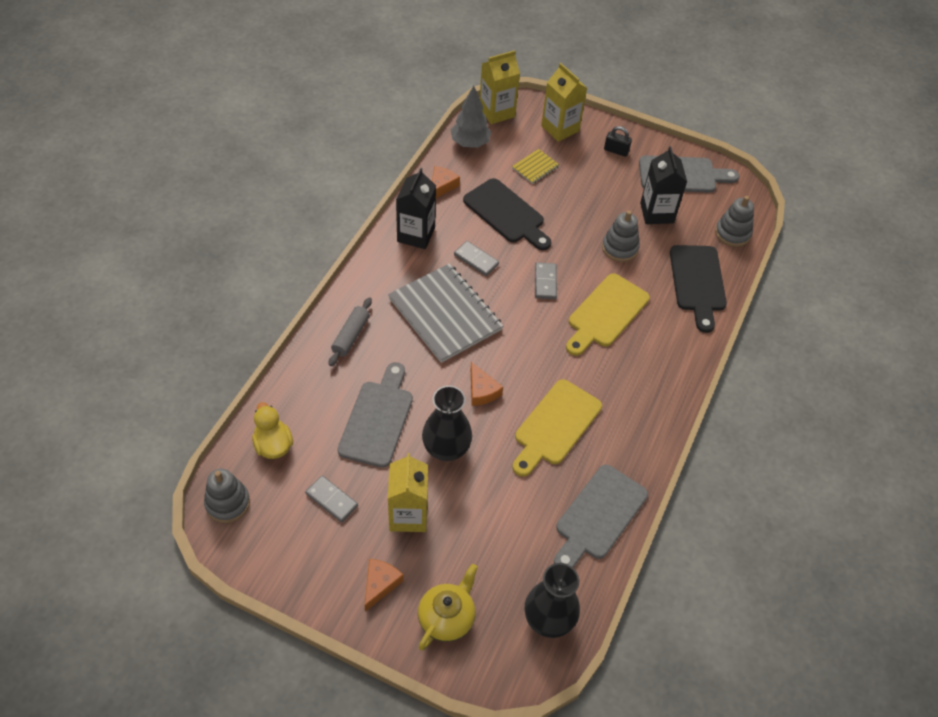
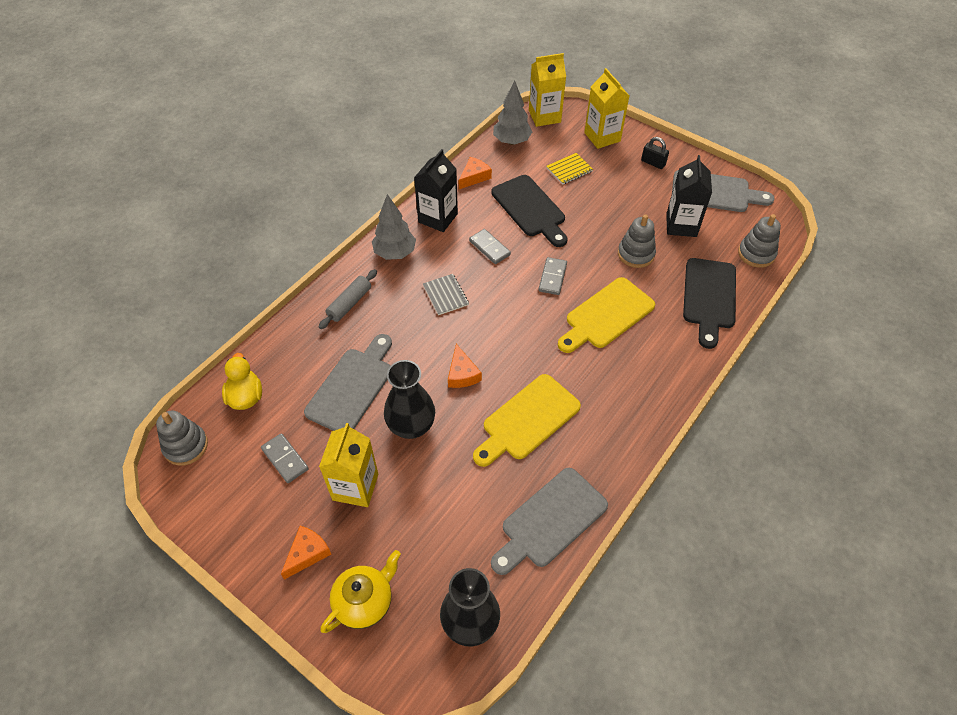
camera: 15 degrees right, 0 degrees up
(382, 277) = (395, 253): none -> grey tree
(445, 314) = (445, 295): grey notebook -> grey notebook, size x0.45

